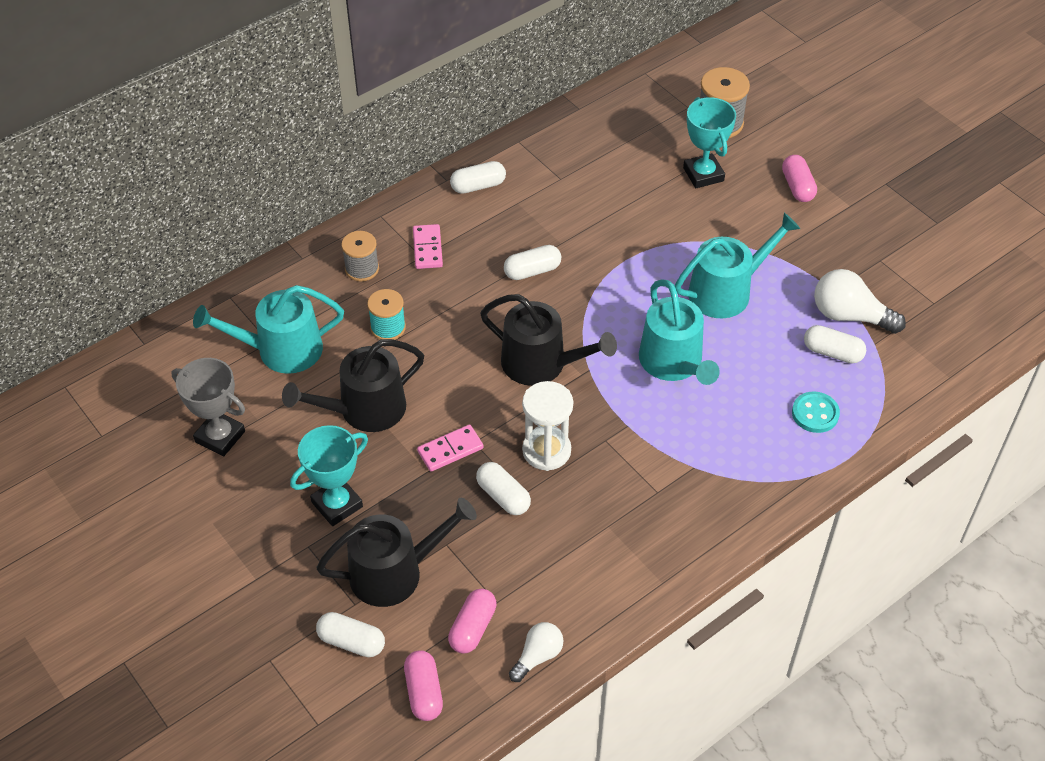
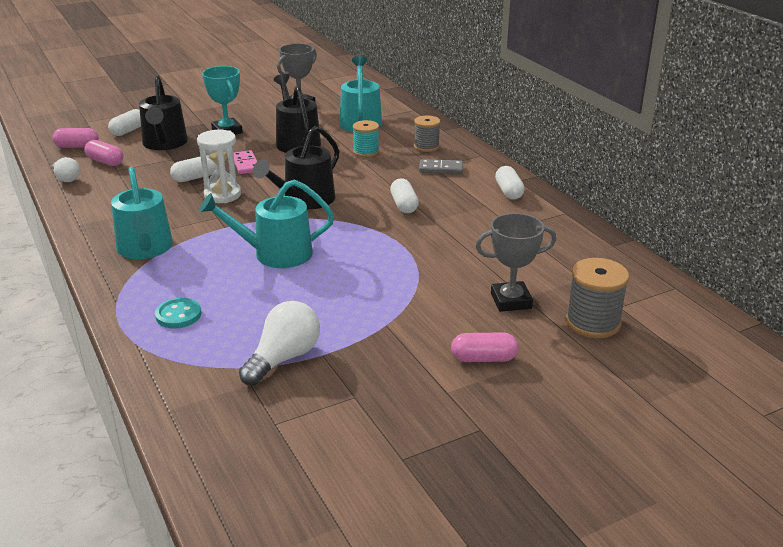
camera: 100 degrees right, 20 degrees down
(427, 248) = (441, 169): pink domino -> grey domino
(703, 174) = (511, 301): turquoise trophy -> grey trophy
(726, 291) = (346, 291): turquoise watering can -> turquoise watering can (145, 249)
(832, 352) = (242, 338): white capsule -> none

